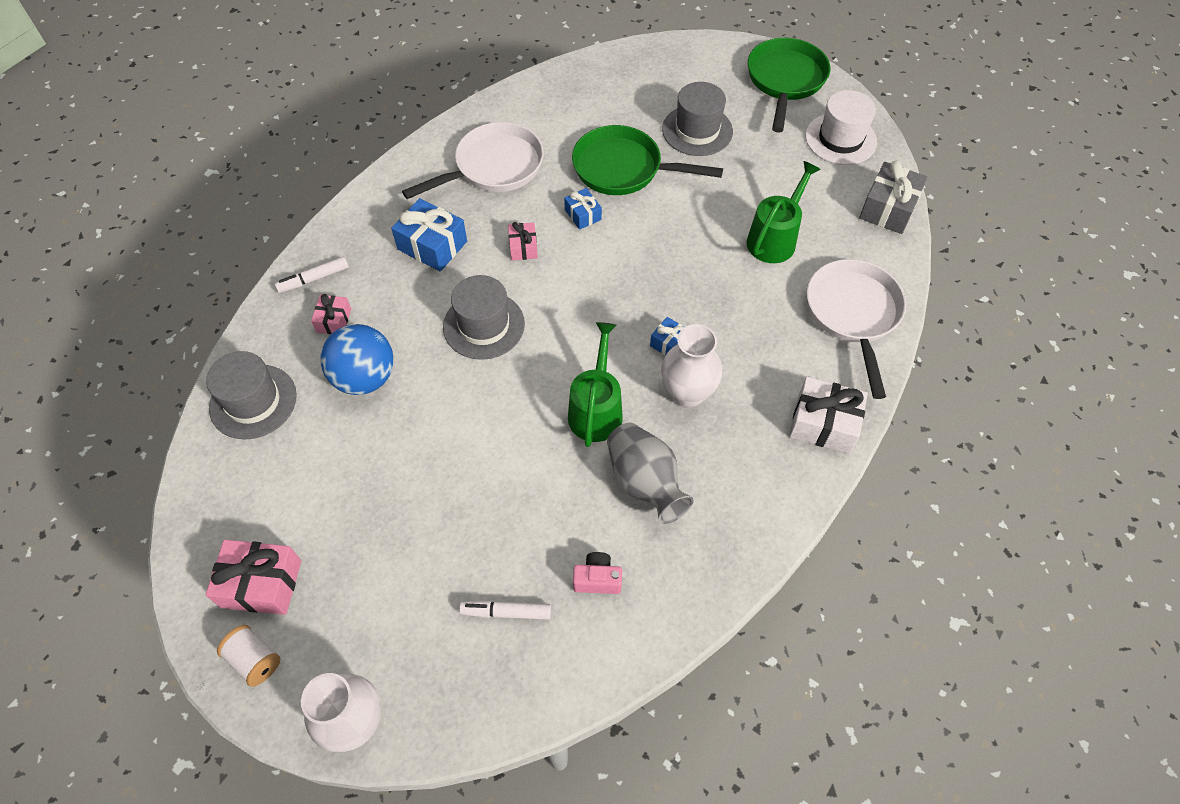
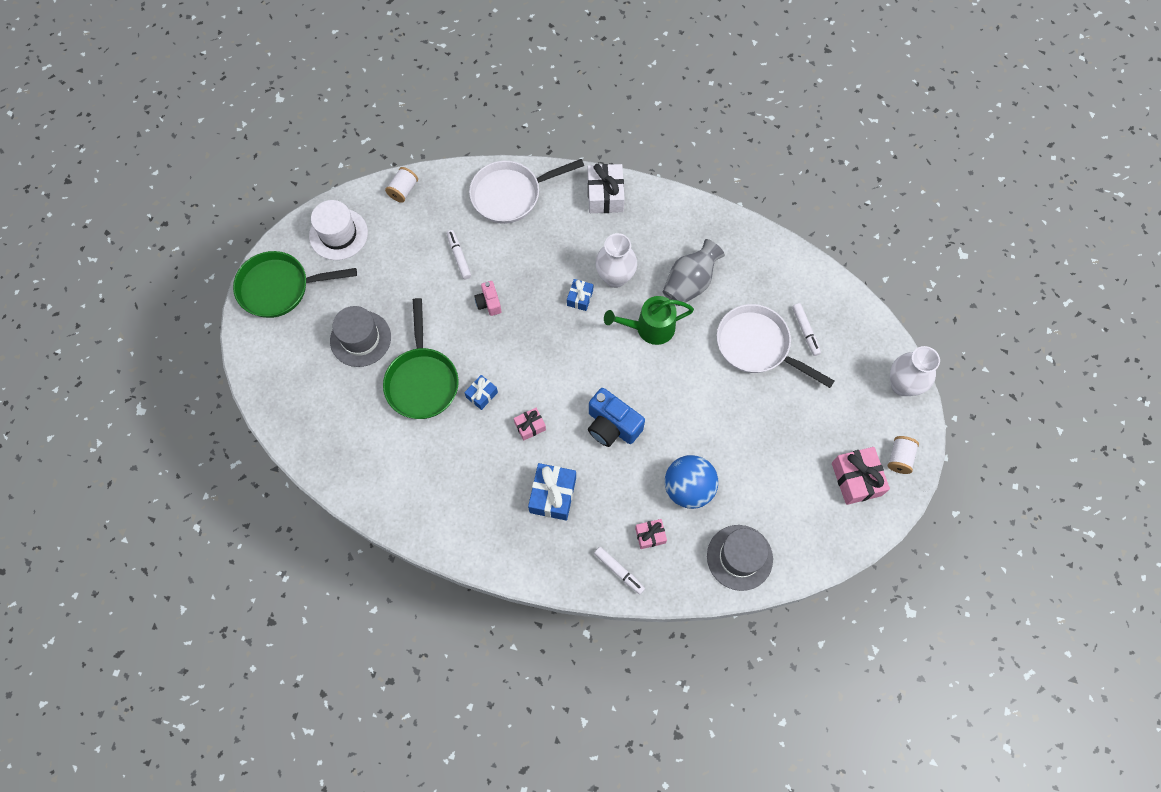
camera: 110 degrees left, 10 degrees up
(484, 325) = (612, 426): grey hat -> blue camera
(494, 167) = (453, 482): white pan -> white pan (757, 346)
(597, 579) = (763, 289): pink camera -> pink camera (489, 303)
(774, 238) = (459, 256): green watering can -> white marker
(888, 208) = (403, 190): grey gift -> white spool

